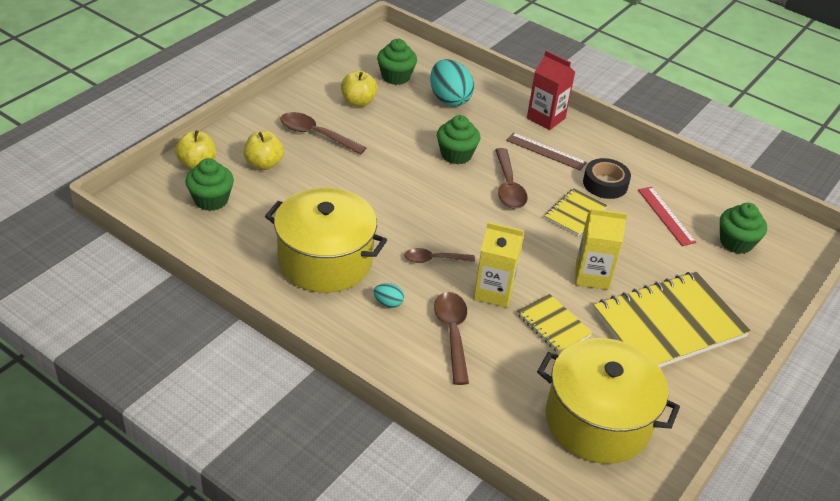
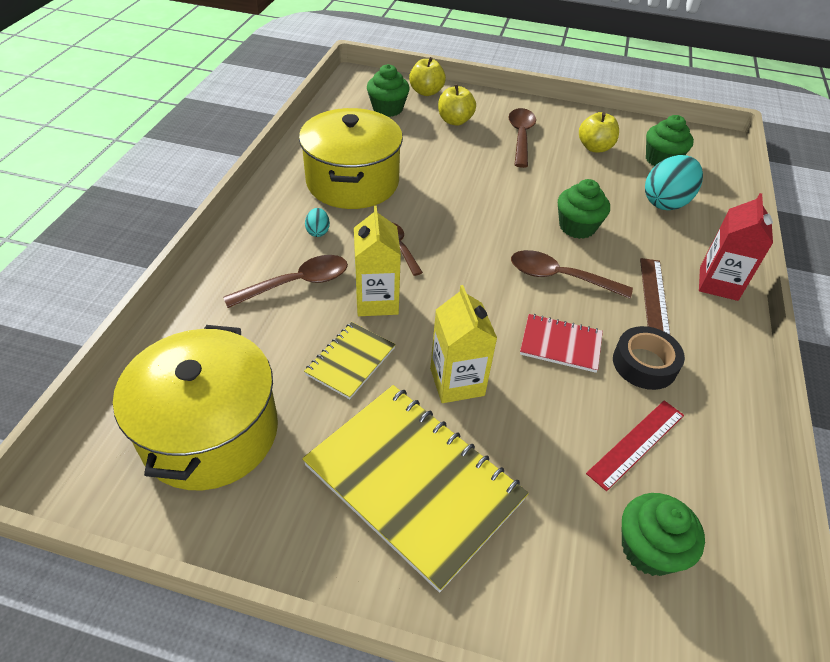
camera: 70 degrees right, 5 degrees up
(508, 187) = (559, 277): brown spoon -> brown spoon turned 45 degrees clockwise
(575, 213) = (560, 344): yellow notebook -> red notebook

